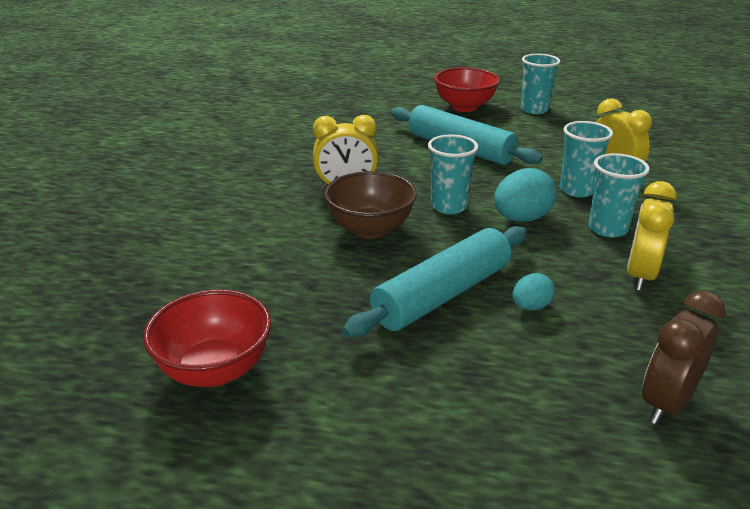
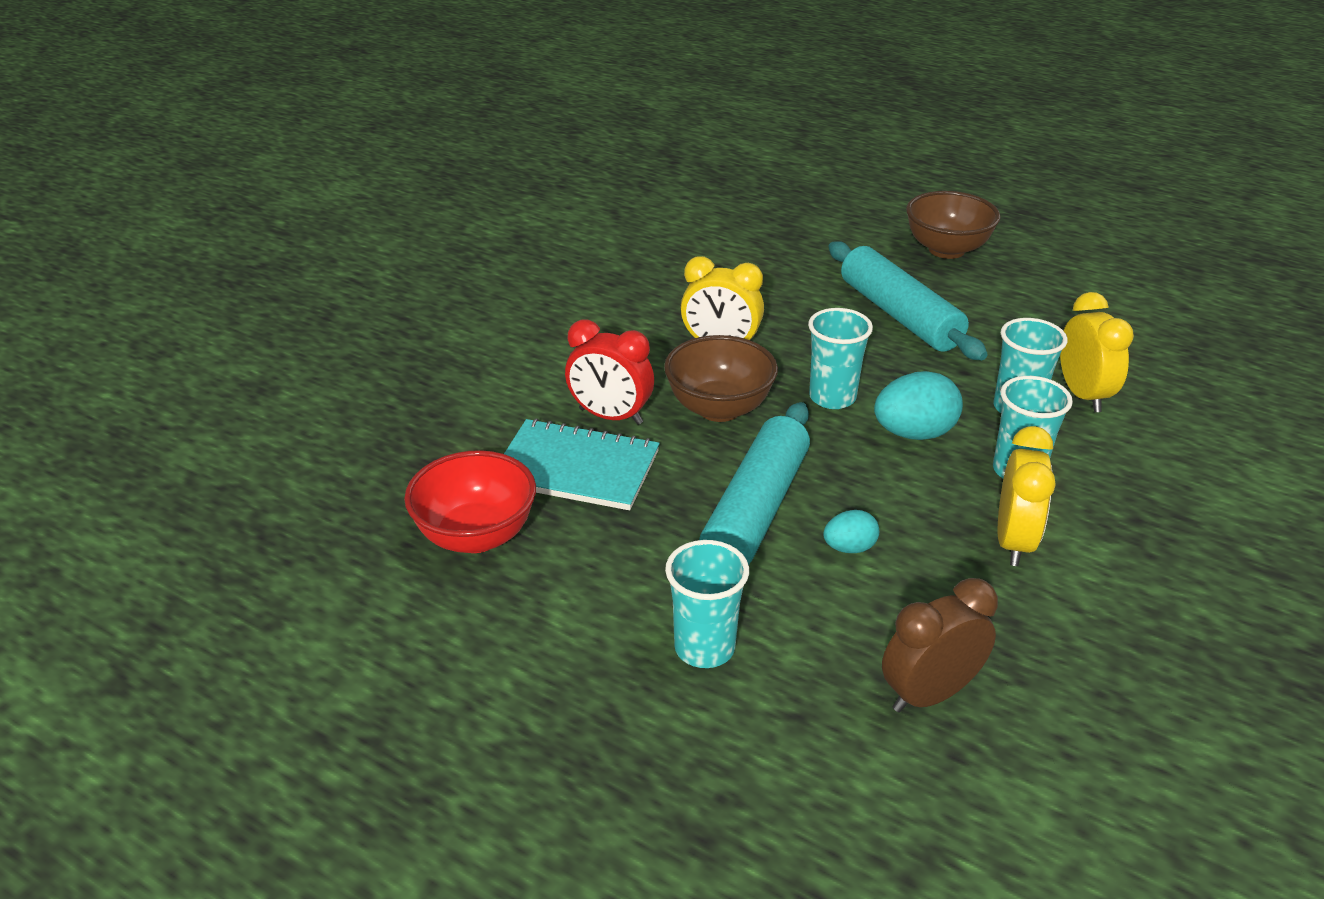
camera: 20 degrees right, 5 degrees up
(278, 295) = (576, 468): none -> turquoise notebook
(286, 251) = (610, 416): none -> red clock
(442, 295) = (756, 510): turquoise rolling pin -> turquoise rolling pin turned 45 degrees counterclockwise
(464, 107) = (946, 250): red bowl -> brown bowl
(534, 109) = (1045, 271): turquoise cup -> turquoise cup (704, 648)
(640, 275) = (1013, 542): yellow clock -> yellow clock turned 150 degrees clockwise

